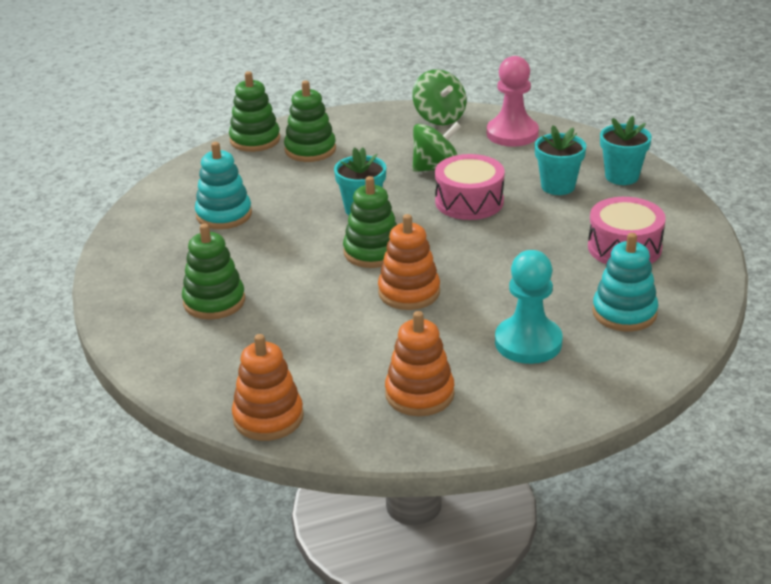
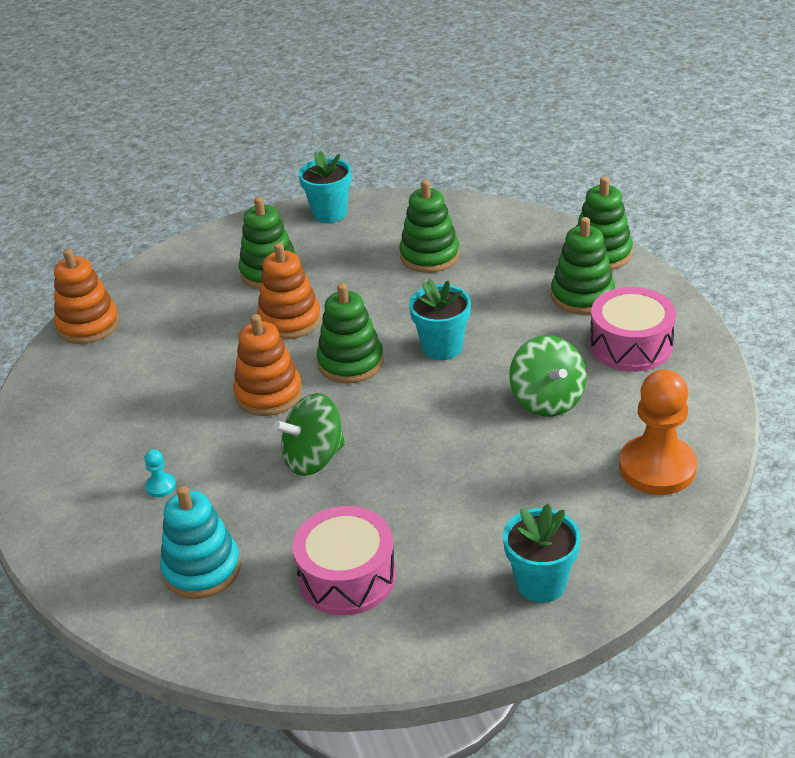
camera: 90 degrees right, 5 degrees up
(224, 215) = (429, 256): turquoise stacking toy -> green stacking toy
(419, 394) = (95, 412): orange stacking toy -> orange stacking toy (290, 320)
(439, 117) = (693, 395): green spinning top -> green spinning top (314, 458)
(469, 201) = (463, 432): pink drum -> pink drum (631, 345)
(512, 134) = (657, 467): pink pawn -> orange pawn
(528, 342) = (161, 486): turquoise pawn -> turquoise pawn, size x0.41
(558, 186) = (507, 514): turquoise flower pot -> turquoise flower pot (329, 213)

